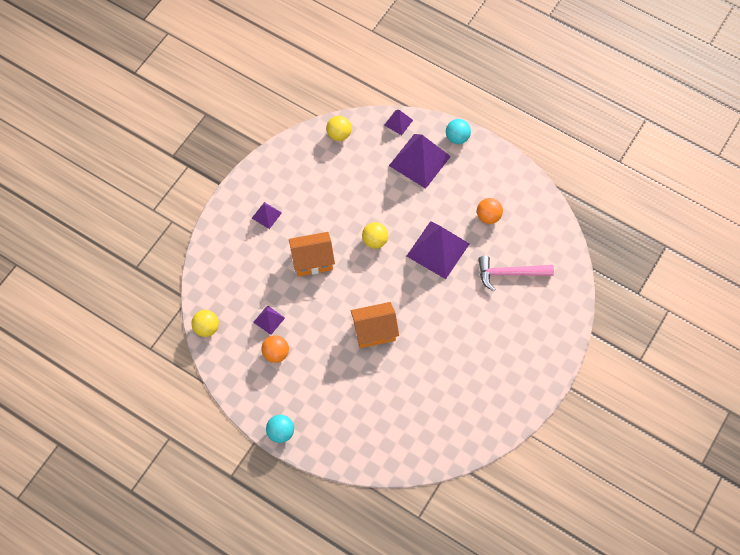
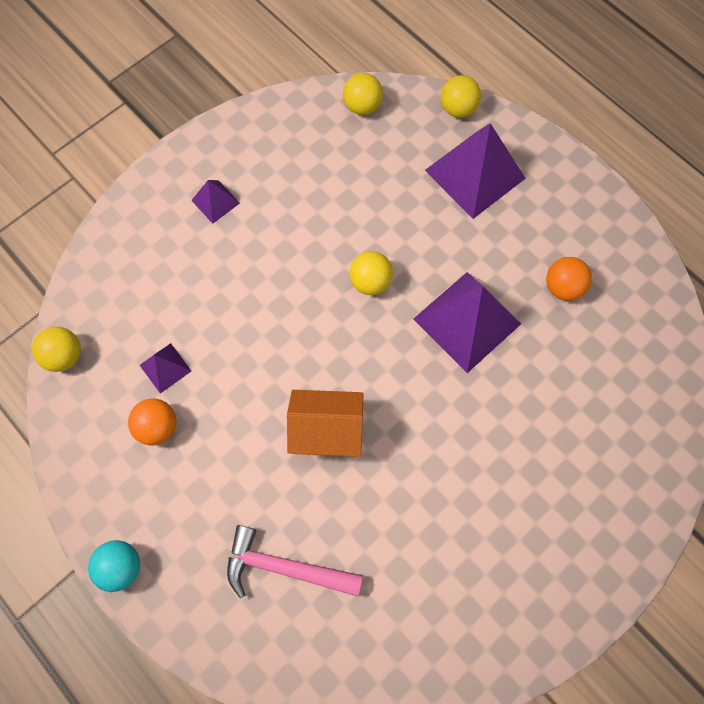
camera: 15 degrees right, 5 degrees up
(312, 260) = (263, 289): orange house -> none
(398, 122) = (457, 109): purple pyramid -> yellow ball
(457, 138) = (543, 152): turquoise ball -> none
(509, 273) = (575, 390): pink hammer -> pink hammer (285, 567)

